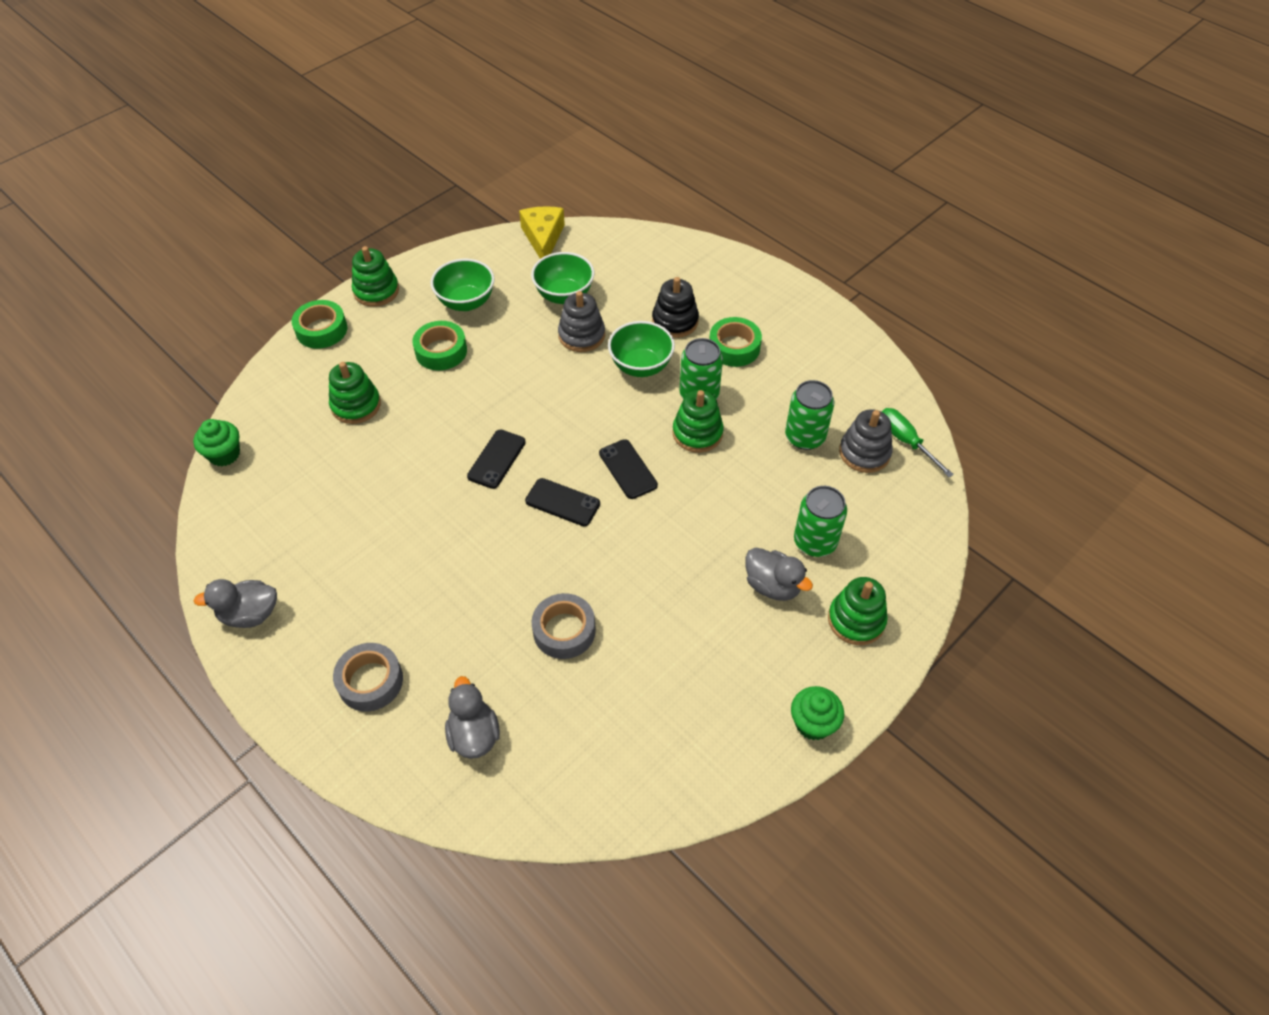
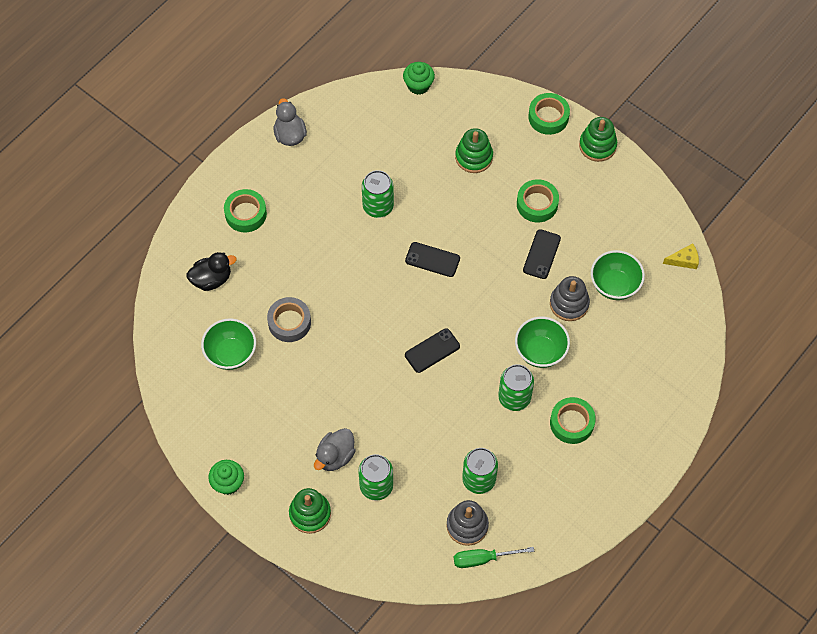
camera: 85 degrees right, 10 degrees up
(370, 681) = (246, 214): grey tape -> green tape
(401, 513) = (378, 206): none -> green can
(466, 302) = (595, 213): green bowl -> green bowl (231, 353)
(474, 734) = (212, 279): grey duck -> black duck
(543, 238) = (684, 260): yellow cheese -> yellow cheese, size x0.60
(562, 502) = (396, 309): black phone -> black phone (541, 254)
(675, 321) = (596, 374): black stacking toy -> none
(697, 433) = (473, 398): green stacking toy -> none
(905, 441) = (483, 559): green screwdriver -> green screwdriver turned 150 degrees counterclockwise

